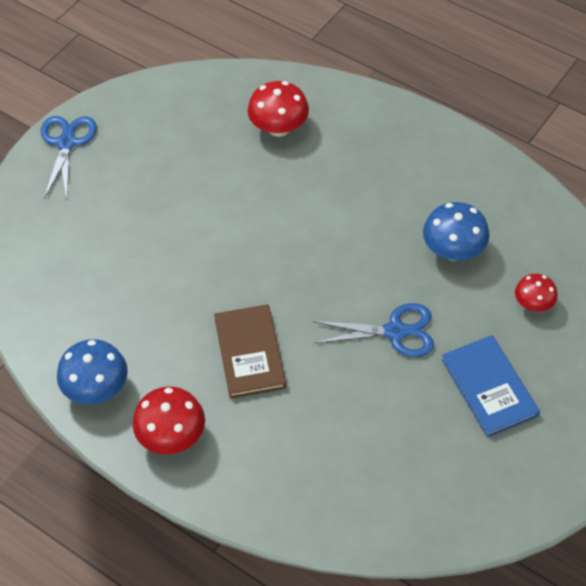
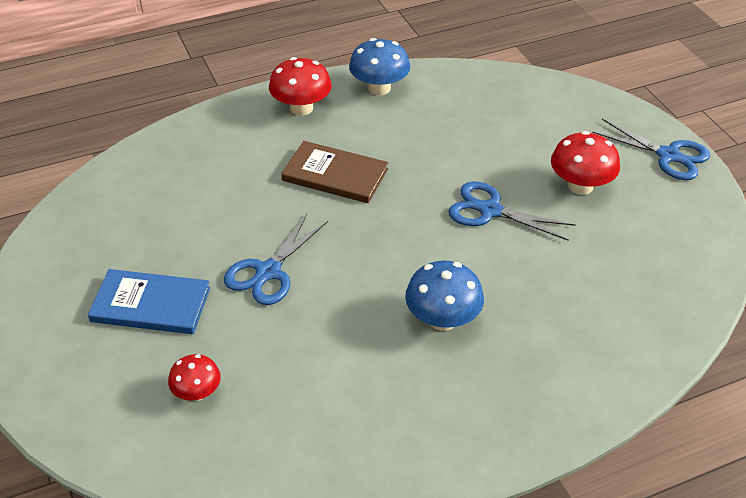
camera: 120 degrees right, 10 degrees down
(218, 226) = (490, 210): none -> blue scissors
(279, 128) = (594, 309): red mushroom -> red mushroom (580, 186)
(453, 250) = (317, 365): blue mushroom -> blue mushroom (442, 319)

